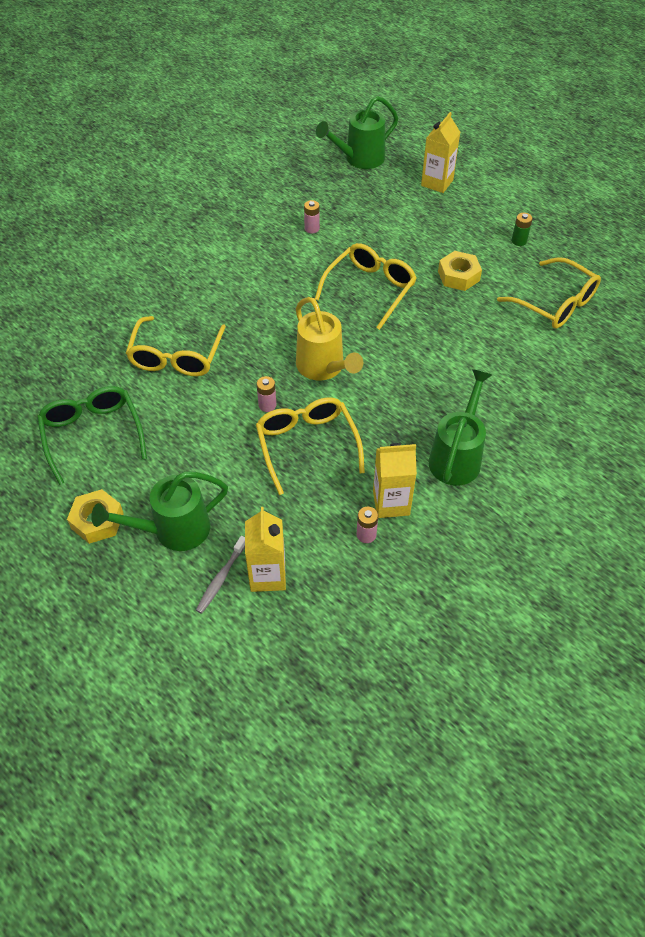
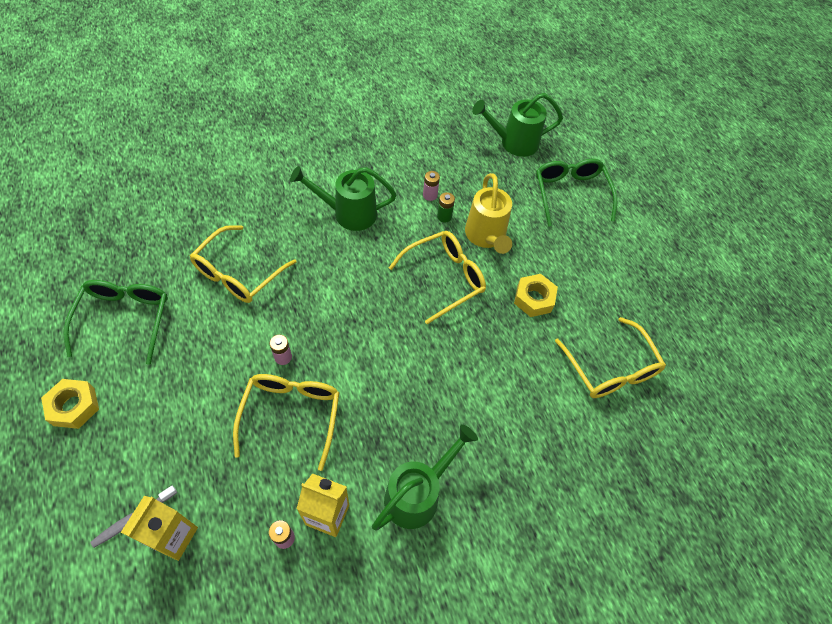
camera: 20 degrees right, 5 degrees up
(173, 530) = (126, 447): green watering can -> green watering can (348, 213)
(323, 368) = (354, 341): yellow watering can -> yellow watering can (486, 237)
(437, 183) = (570, 194): yellow carton -> green glasses
(519, 241) = (613, 285): green battery -> green battery (444, 216)

